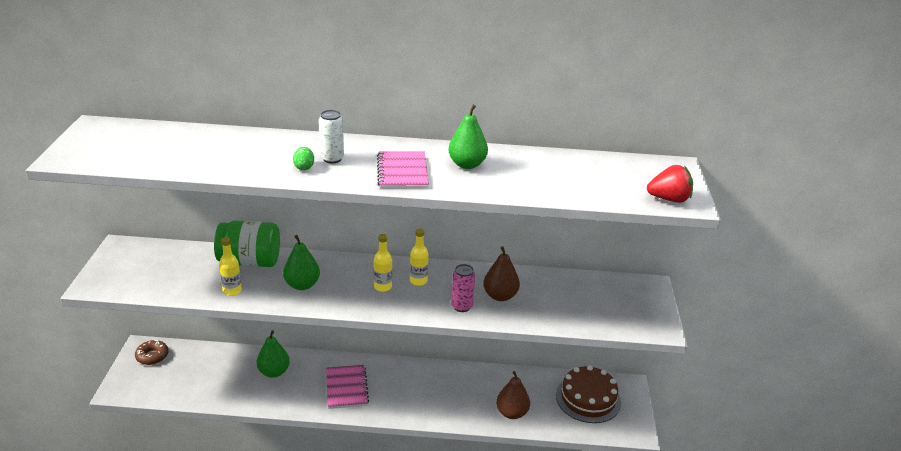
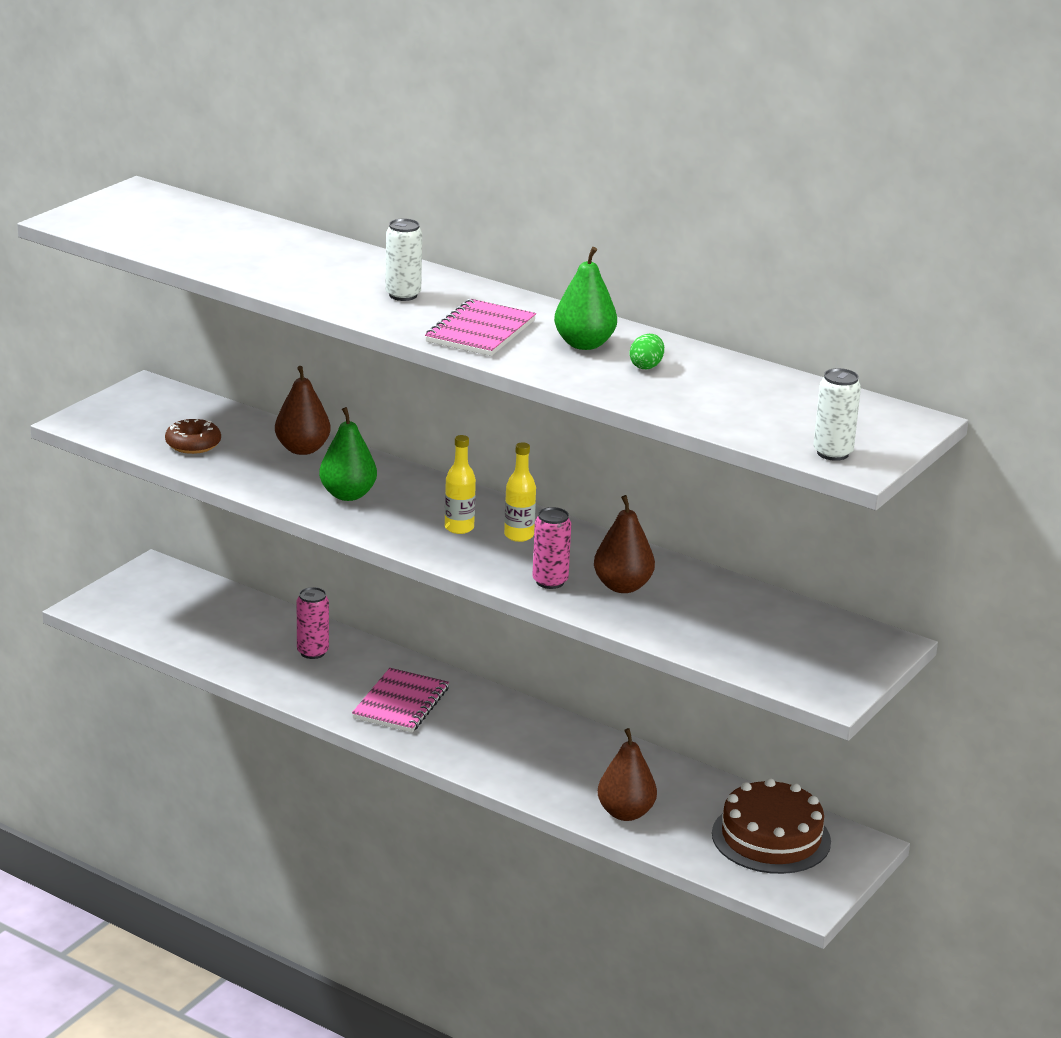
camera: 30 degrees right, 5 degrees down
(152, 356) = (161, 582): brown donut -> brown donut (193, 444)
(232, 291) = (248, 476): yellow bottle -> none
(250, 261) = (302, 449): green jar -> brown pear
(274, 372) = (312, 652): green pear -> pink can
(304, 167) = (354, 296): green egg -> green egg (646, 366)
(669, 199) = (832, 453): red strawberry -> white can

